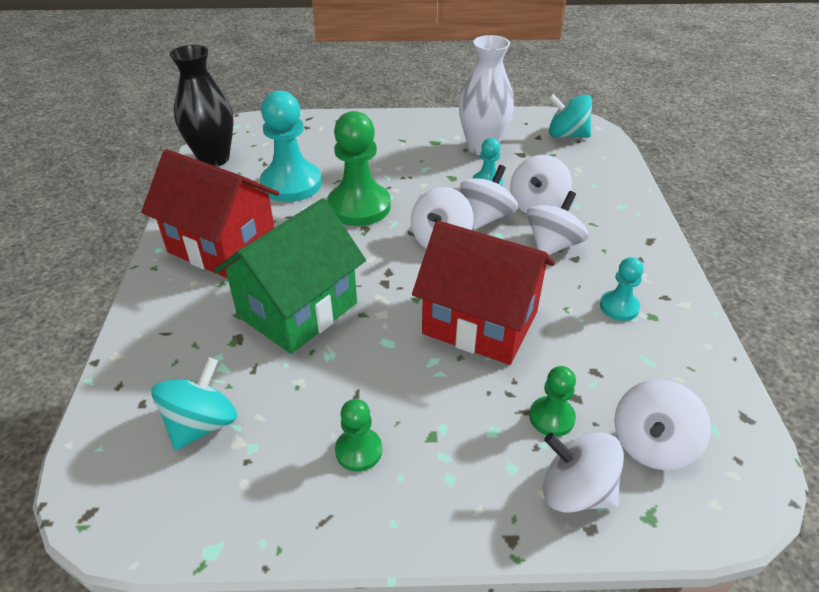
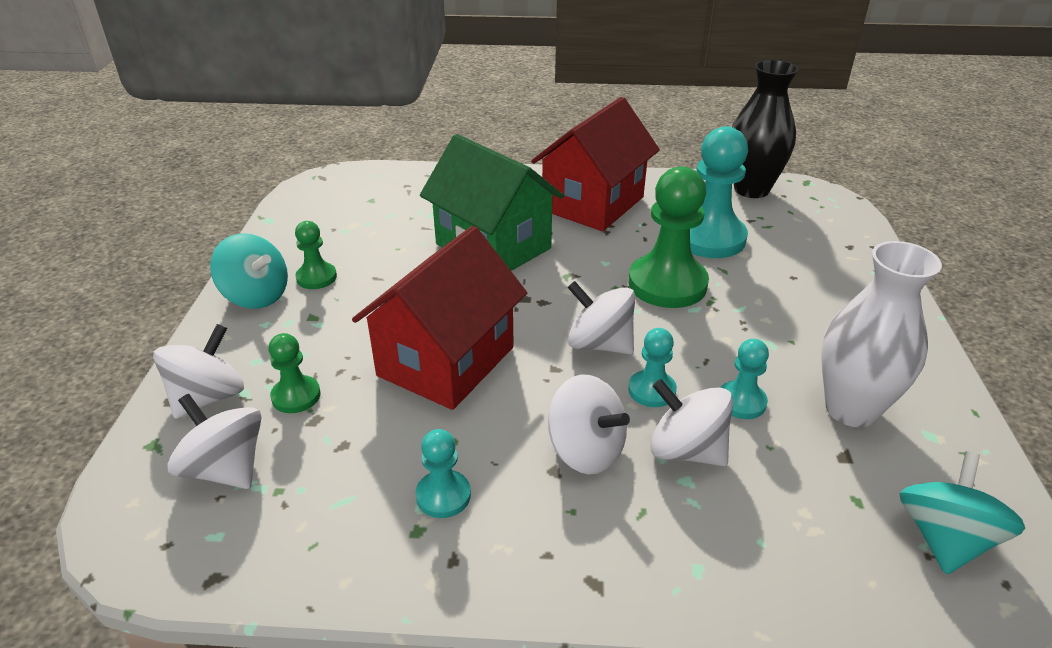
camera: 95 degrees right, 5 degrees down
(202, 424) = (376, 209): turquoise spinning top -> turquoise spinning top (256, 296)
(486, 217) = (652, 390): white spinning top -> turquoise pawn

